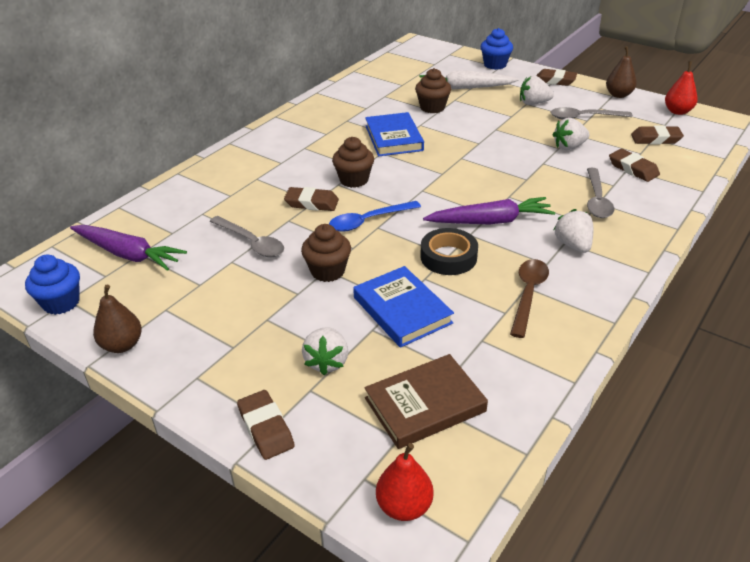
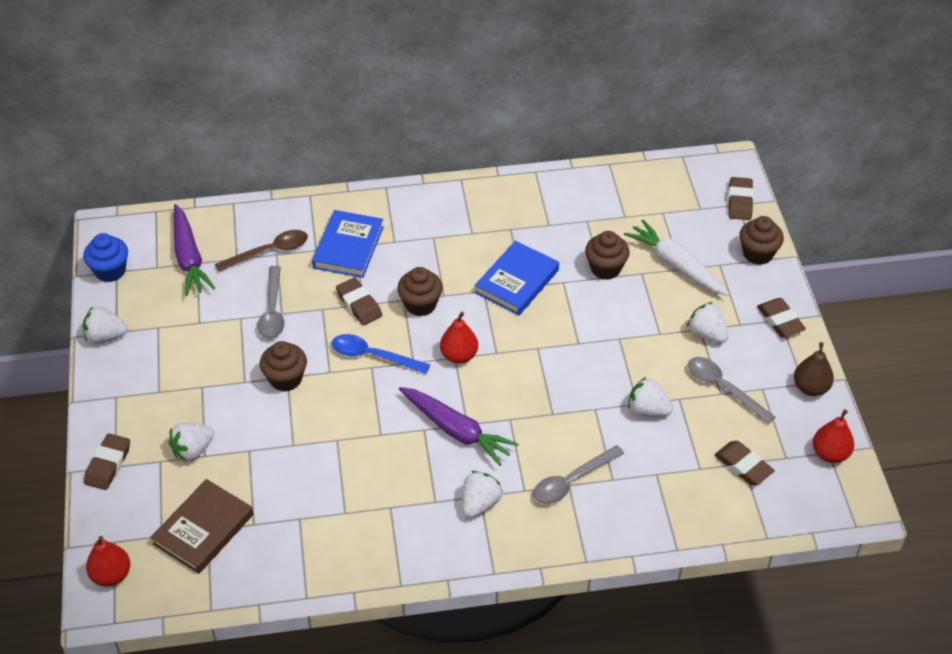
camera: 45 degrees right, 10 degrees up
(122, 345) = (105, 336): brown pear -> white strawberry
(402, 310) = (286, 452): blue book -> blue book (348, 247)
(423, 188) = (459, 355): none -> red pear
(425, 405) = (203, 529): brown book -> brown book turned 75 degrees counterclockwise
(448, 257) = (378, 436): black tape -> none
(495, 65) = (757, 254): blue cupcake -> brown cupcake
(528, 294) = (381, 513): brown spoon -> brown spoon (269, 252)
(633, 169) = (659, 478): brown eraser -> brown eraser (740, 202)

